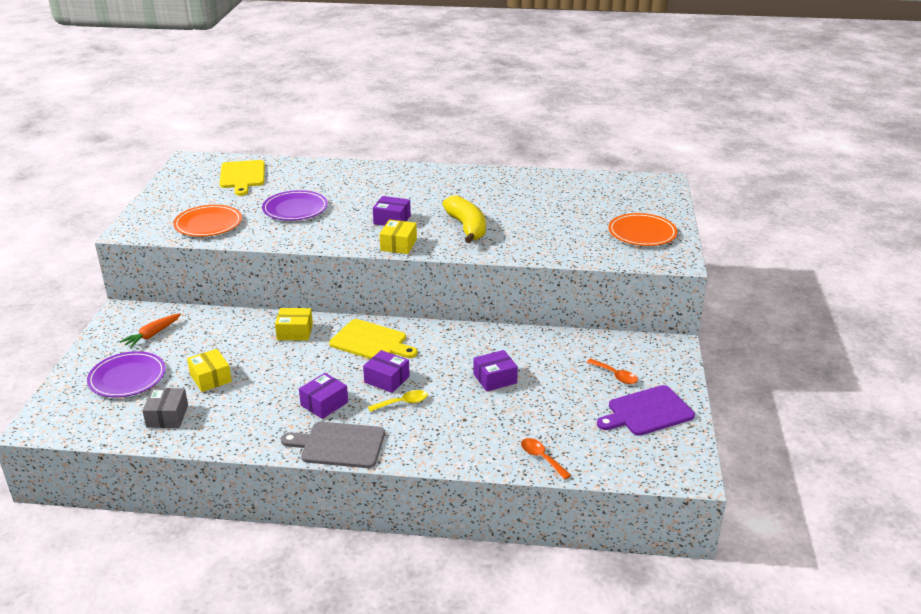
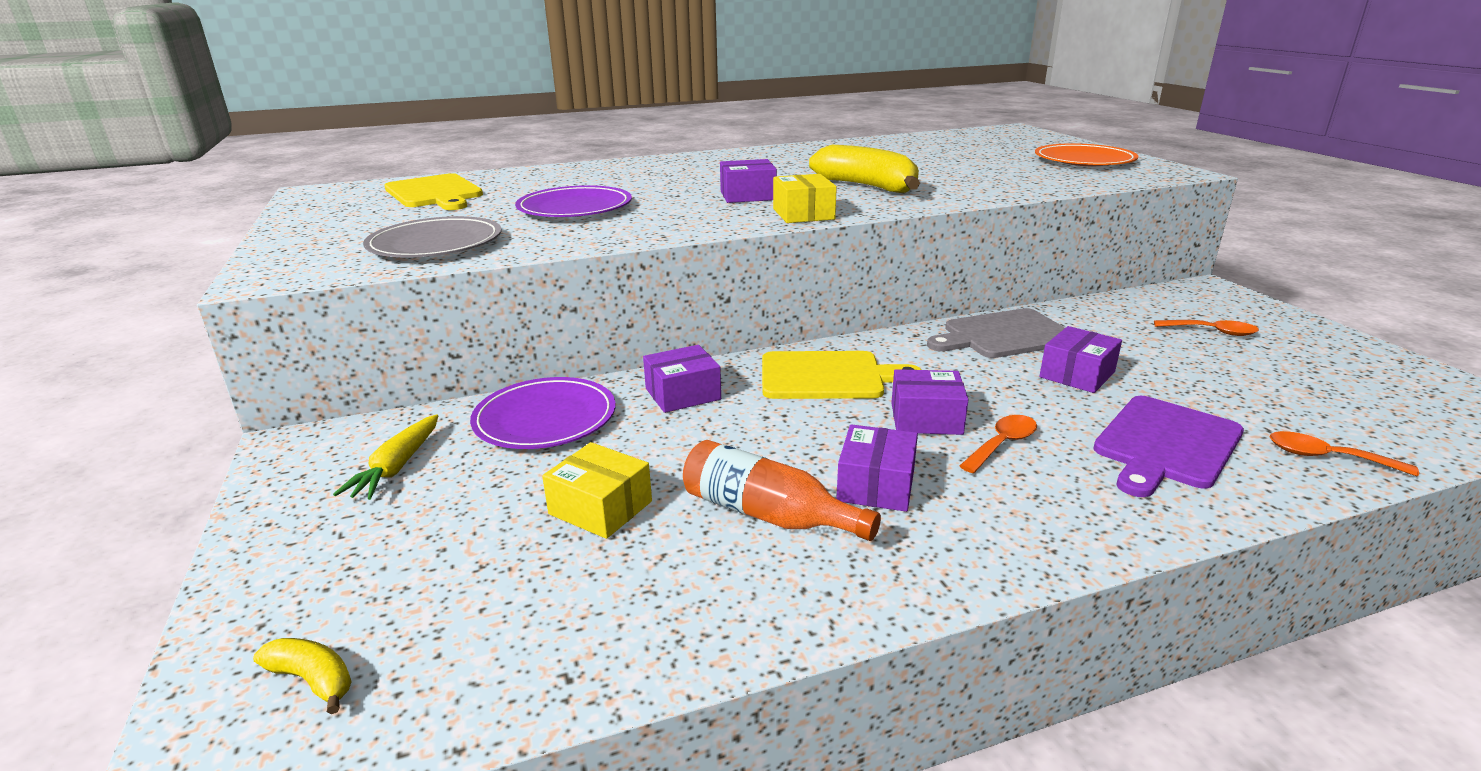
camera: 25 degrees left, 5 degrees down
(78, 410) = (313, 680): none -> yellow banana
(127, 377) = (400, 562): purple plate -> purple plate (545, 418)
(152, 335) = (397, 467): orange carrot -> yellow carrot
(167, 416) = (574, 615): grey box -> none
(208, 224) = (435, 244): orange plate -> grey plate
(268, 402) = (768, 514): none -> orange bottle
(295, 332) = (683, 394): yellow box -> purple box
(339, 445) = (1002, 548): grey cutting board -> grey cutting board (1004, 335)
(402, 403) = (1002, 444): yellow spoon -> orange spoon
(647, 412) = (1325, 359): purple cutting board -> purple cutting board (1166, 444)

